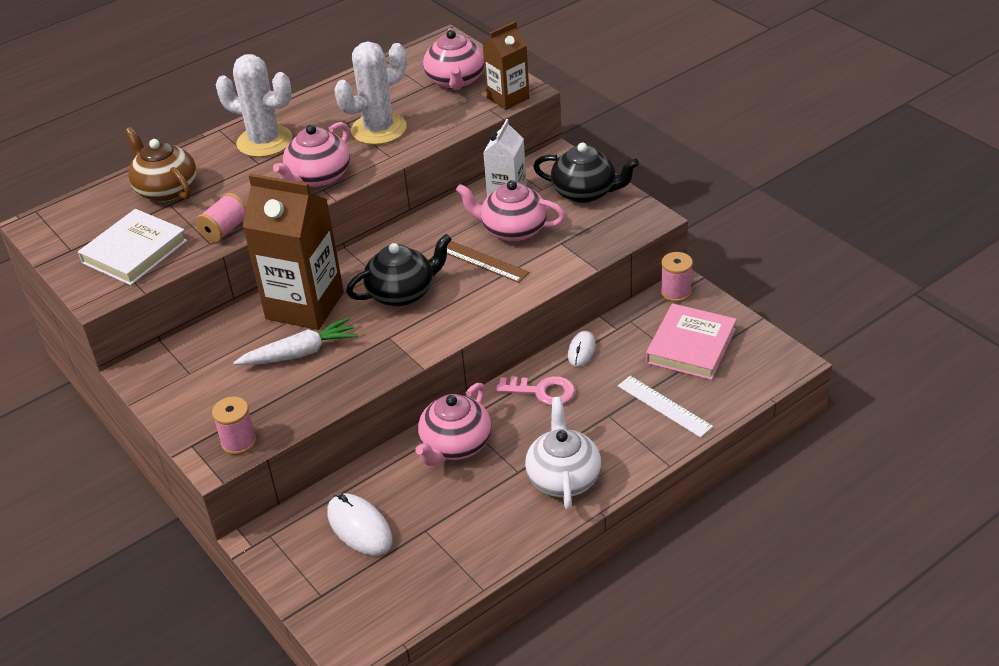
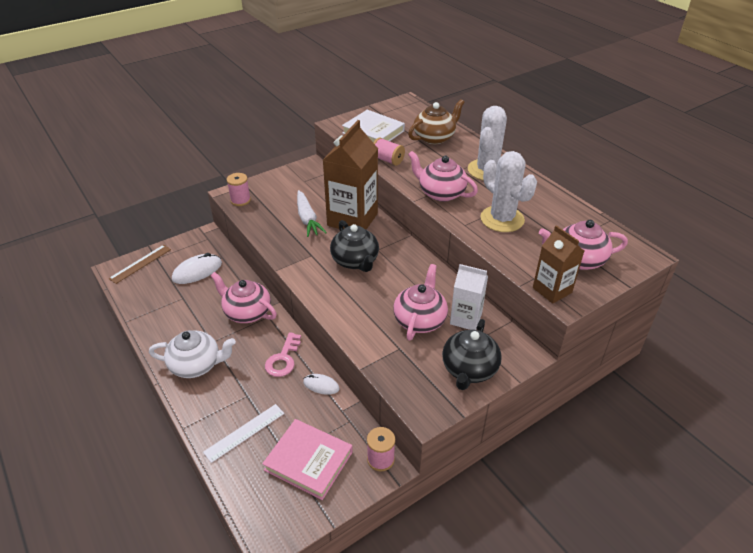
camera: 90 degrees right, 0 degrees up
(482, 261) = (383, 301): brown ruler -> brown ruler (140, 264)

